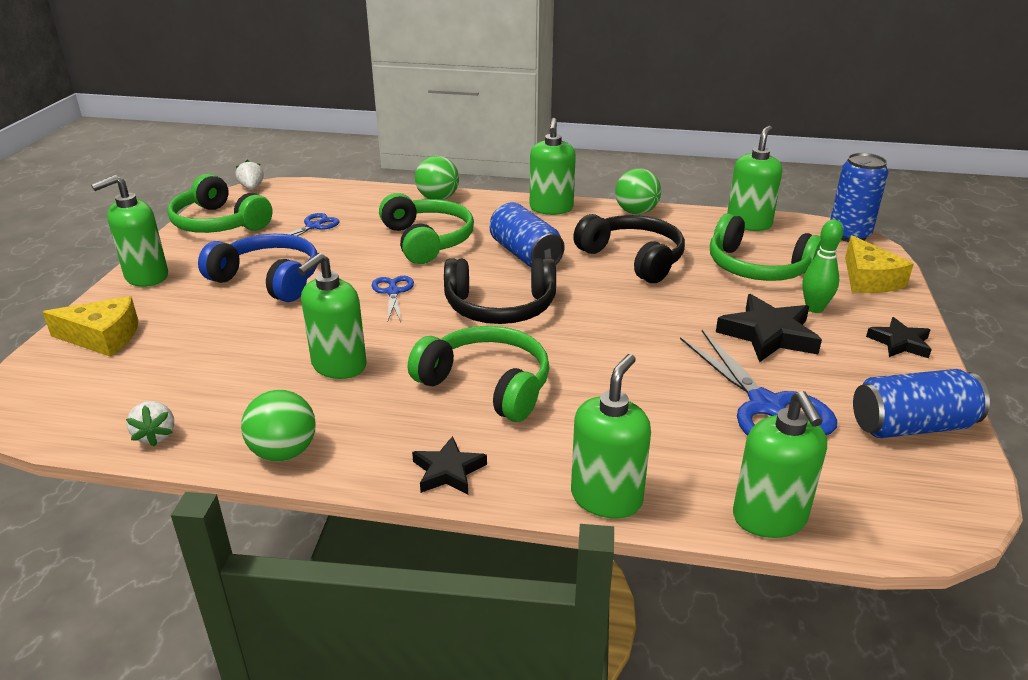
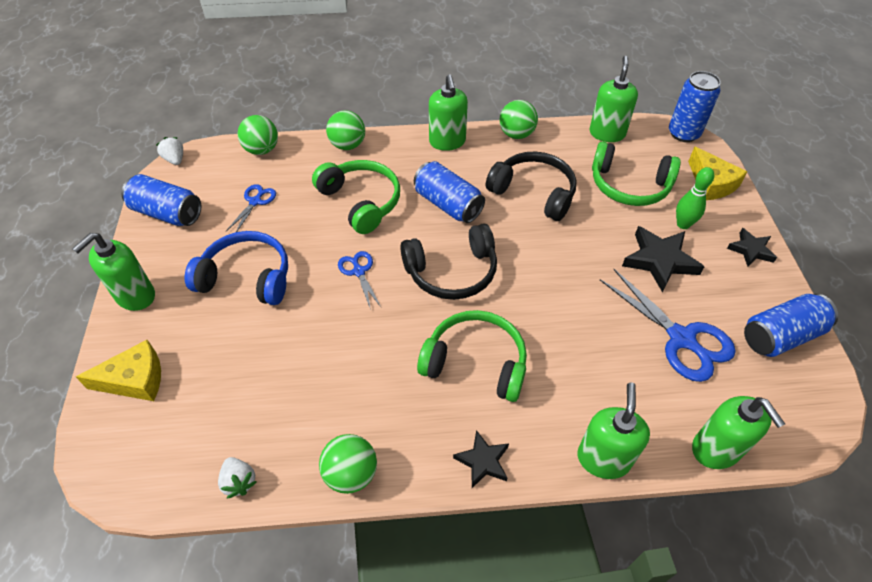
camera: 15 degrees left, 20 degrees up
(219, 223) = (167, 213): green headphones -> blue can
(338, 366) = (352, 368): green soap dispenser -> none
(344, 191) = (262, 150): none -> green ball

